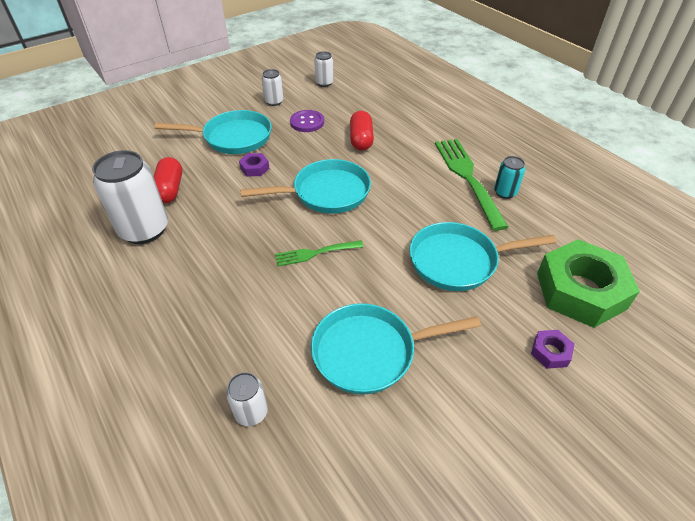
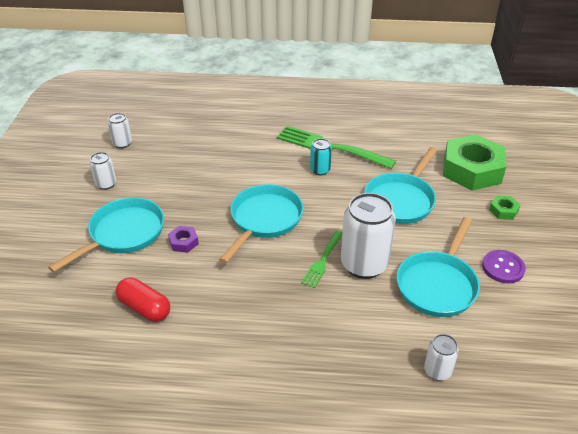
camera: 50 degrees left, 5 degrees down
(144, 230) = (180, 349): white can -> white can (364, 264)
(307, 122) = (163, 182): purple button -> purple button (503, 267)
(361, 140) = (225, 168): red capsule -> none
(505, 192) = (362, 142): turquoise can -> turquoise can (320, 170)
(550, 352) = (503, 211): purple nut -> green nut

